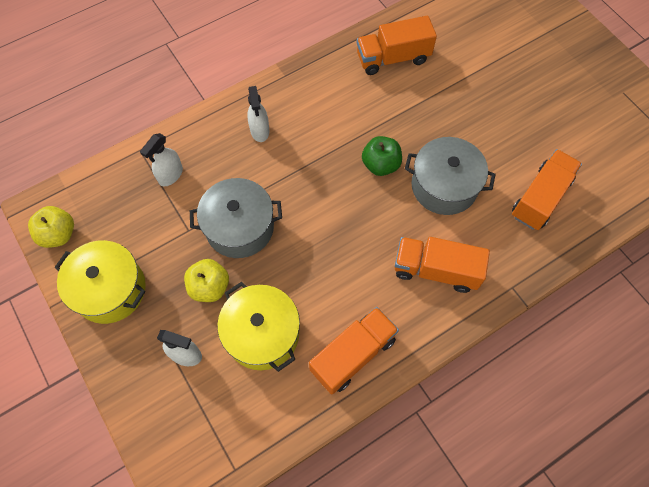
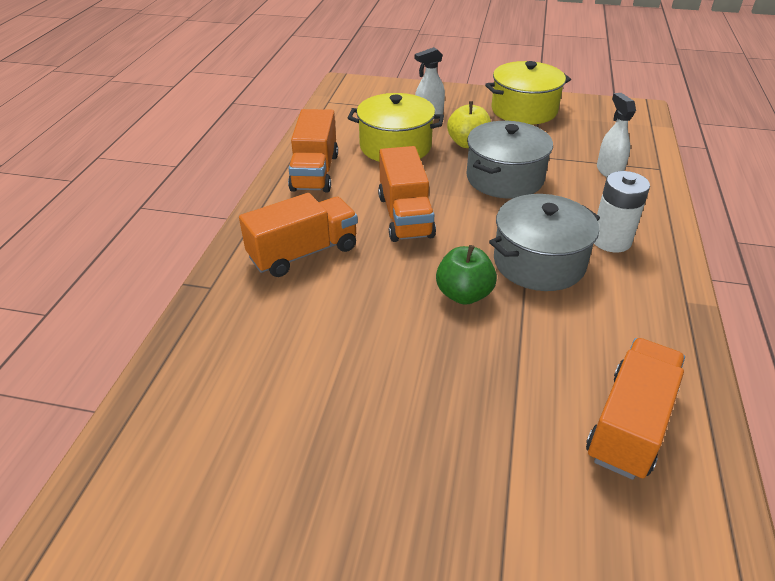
camera: 135 degrees right, 25 degrees down
(58, 234) = (603, 109): yellow apple -> none
(260, 131) = (611, 240): white spray bottle -> white battery
(444, 186) = (374, 323): grey pot -> grey pot (539, 262)
(540, 198) = (243, 392): orange truck -> orange truck (405, 216)

